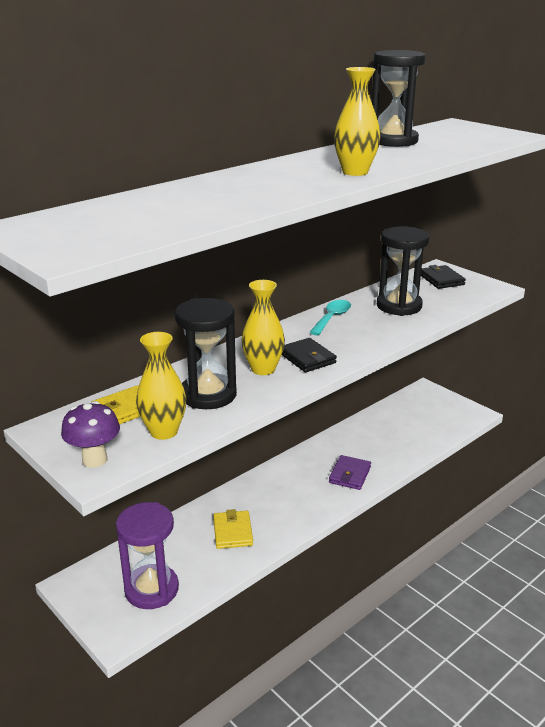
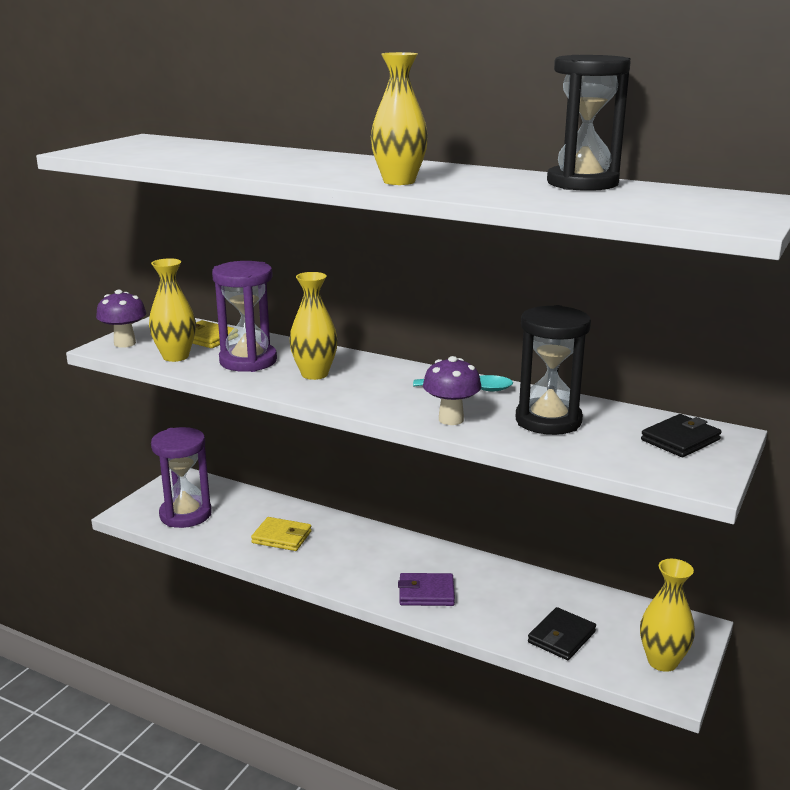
camera: 70 degrees right, 5 degrees down
(208, 395) = (248, 361): black hourglass -> purple hourglass
(233, 532) = (282, 537): yellow wallet -> yellow wallet turned 45 degrees clockwise
(307, 358) = (354, 390): black wallet -> black wallet (561, 637)
(382, 334) = (451, 419): none -> purple mushroom
(452, 409) = (662, 661): none -> yellow vase

